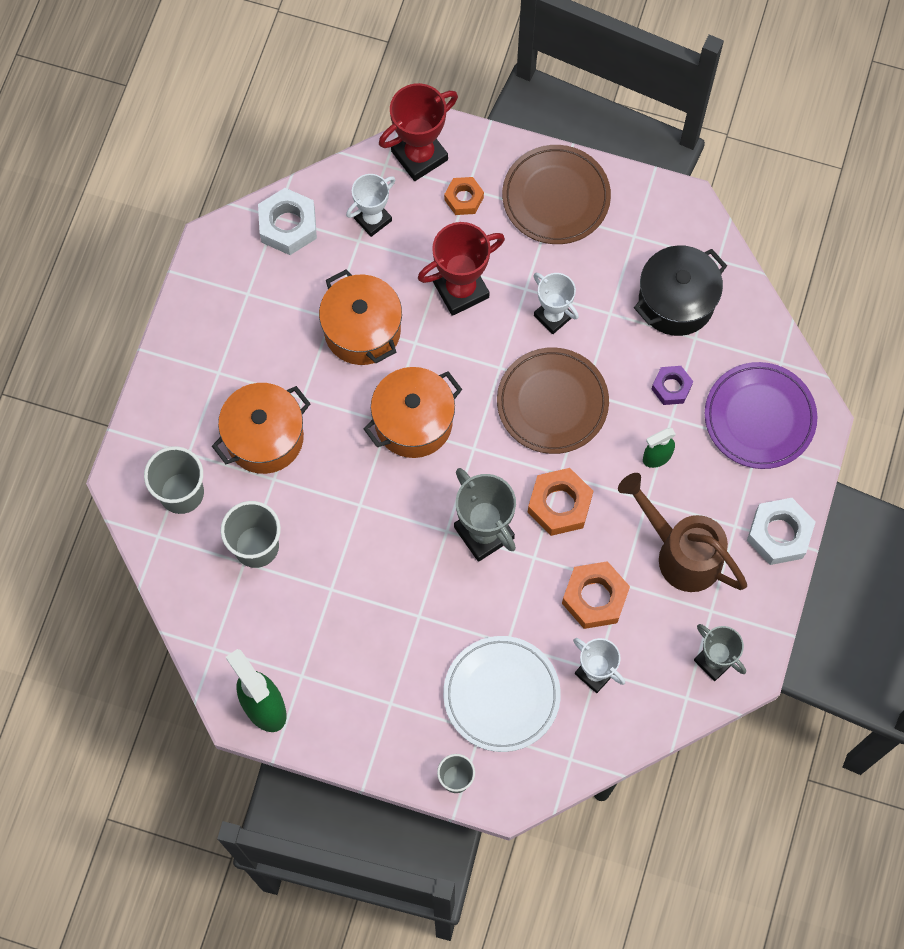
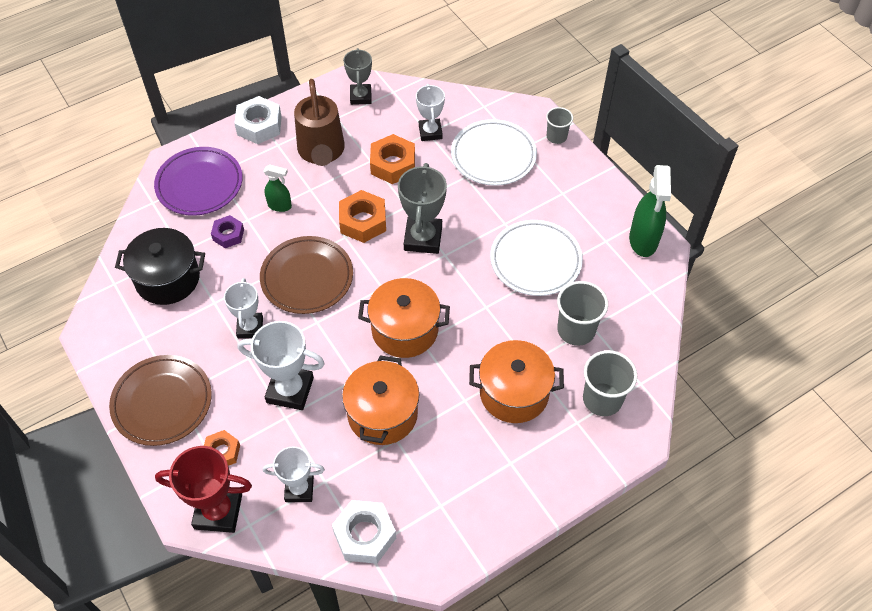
camera: 140 degrees left, 15 degrees down
(353, 594) = (535, 261): none -> white plate
(461, 289) = (290, 390): red trophy -> white trophy

